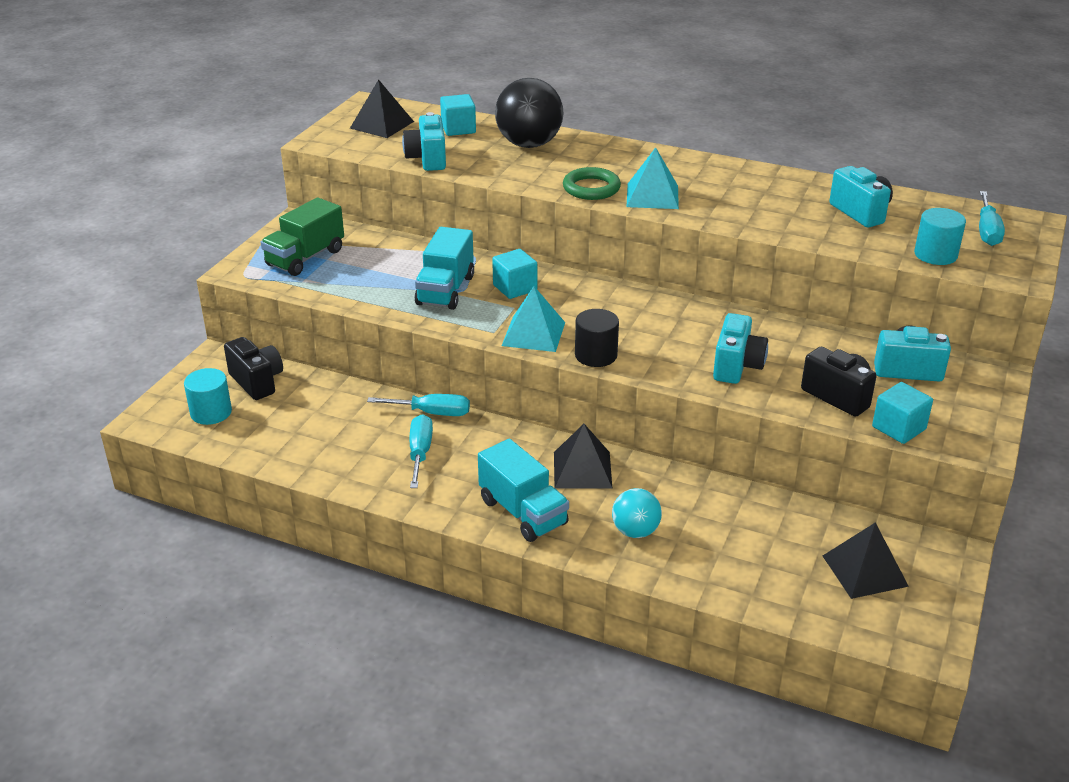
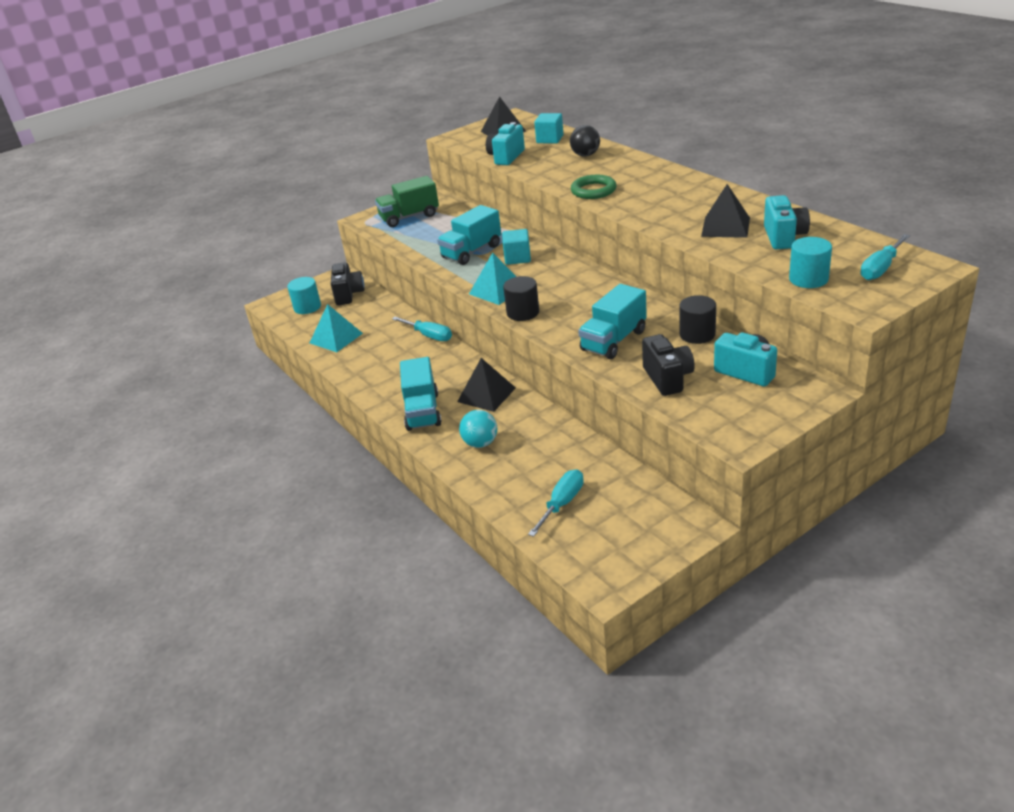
camera: 35 degrees right, 0 degrees up
(420, 453) = (398, 359): turquoise screwdriver -> turquoise screwdriver (562, 503)
(529, 144) = (585, 155): black ball -> black ball, size x0.57
(652, 196) = (631, 202): turquoise pyramid -> turquoise pyramid (336, 338)
(737, 366) = (614, 341): turquoise camera -> turquoise truck
(816, 339) = (697, 334): none -> black cylinder
(864, 570) = (614, 517): black pyramid -> black pyramid (725, 226)
(898, 428) = (689, 412): turquoise cube -> none

